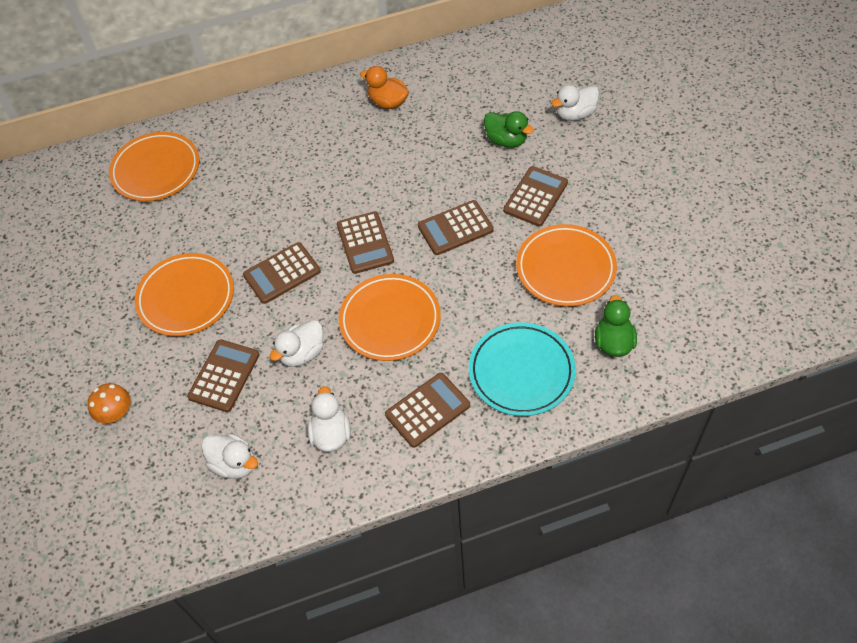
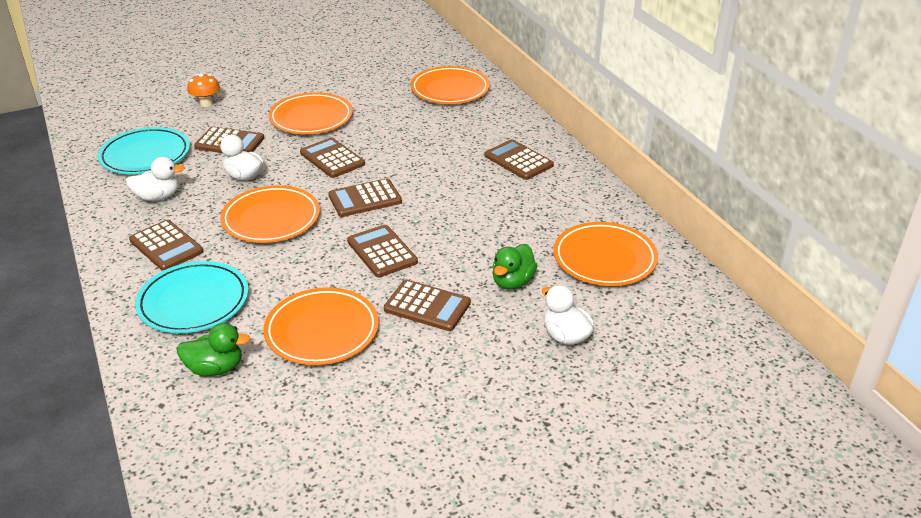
camera: 80 degrees right, 20 degrees down
(234, 464) = (145, 155): white duck -> turquoise plate
(317, 123) = (518, 160): none -> brown calculator
(388, 102) = (556, 199): orange duck -> none
(479, 81) = (604, 258): none -> orange plate

